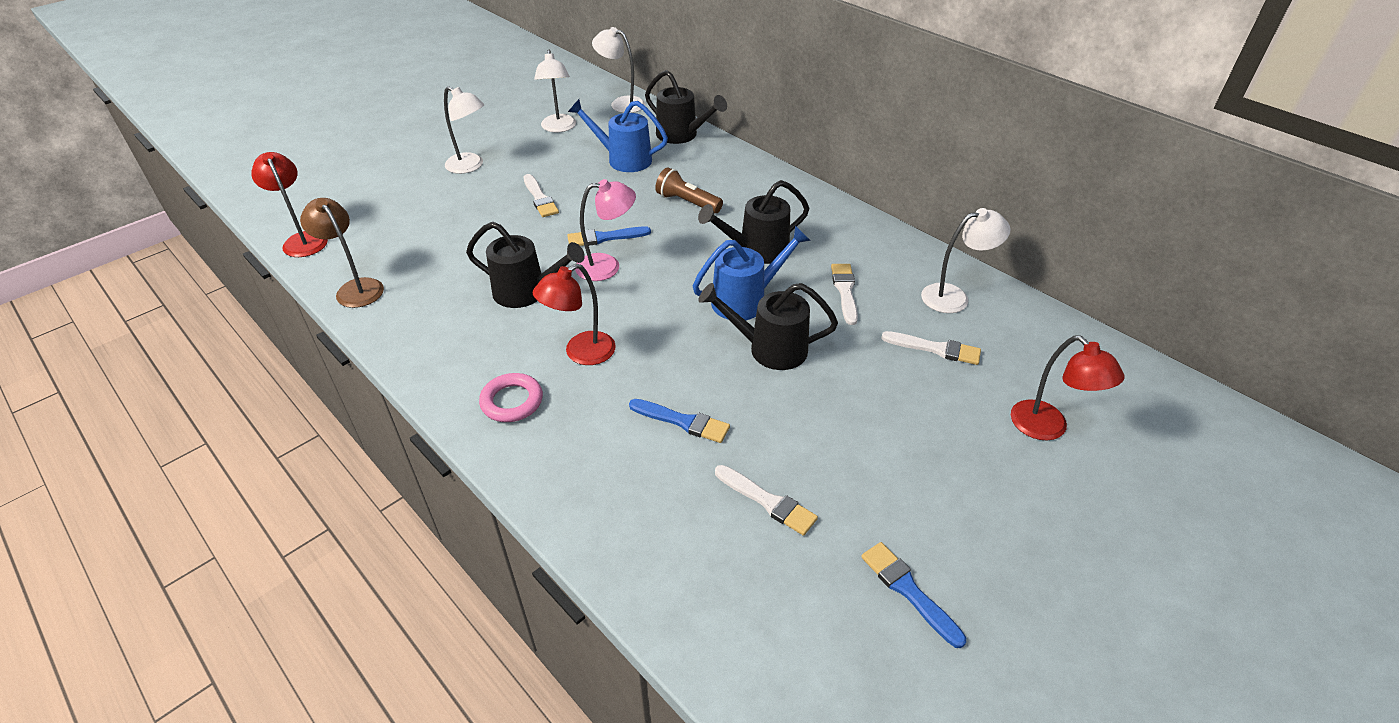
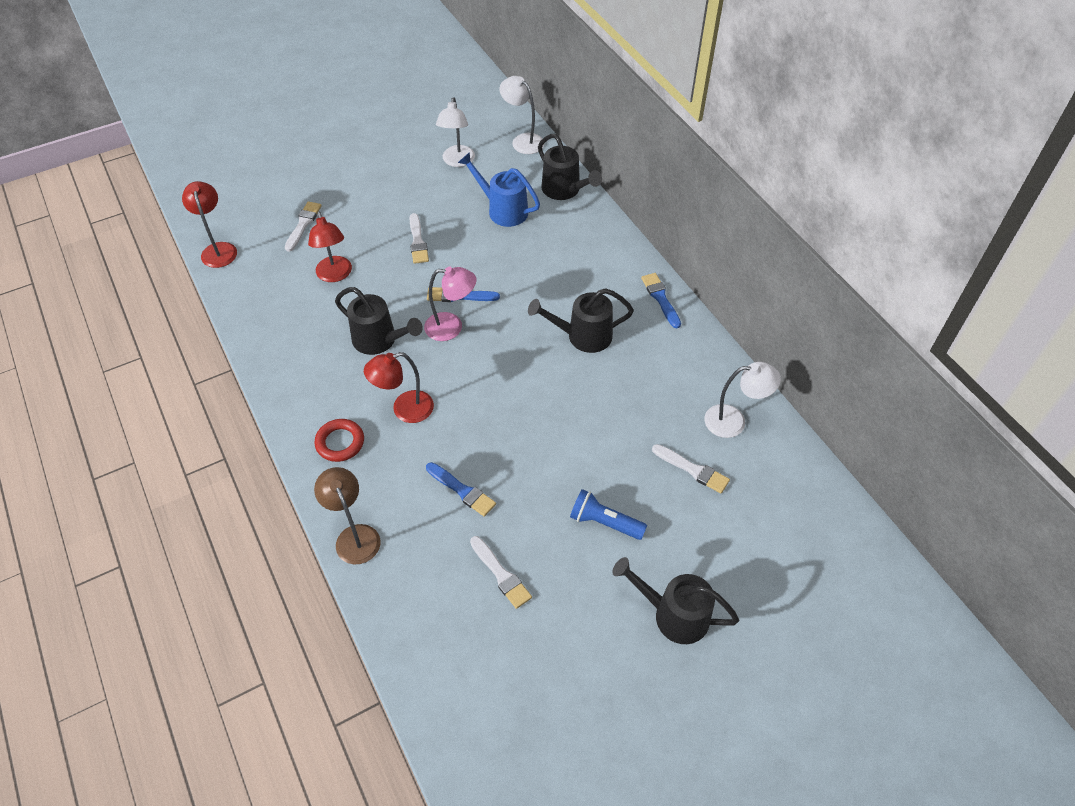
camera: 15 degrees right, 10 degrees up
(355, 288) = (248, 308): brown lamp -> brown lamp (354, 536)
(470, 166) = (369, 193): white lamp -> none
(512, 401) = (340, 442): pink ring -> red ring
(687, 202) = (542, 271): brown flashlight -> none
(746, 300) = (554, 386): blue watering can -> none
(768, 349) = (554, 439): black watering can -> black watering can (672, 614)
(845, 291) = (641, 395): white brush -> white brush (303, 224)
(864, 419) = (604, 522): none -> blue flashlight
(908, 590) = (575, 671): blue brush -> blue brush (660, 298)
(1047, 428) = (750, 565): red lamp -> red lamp (335, 275)

